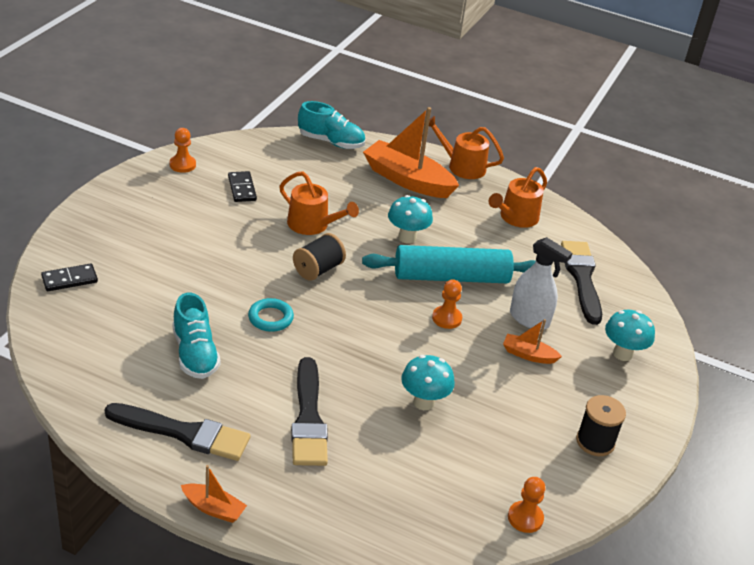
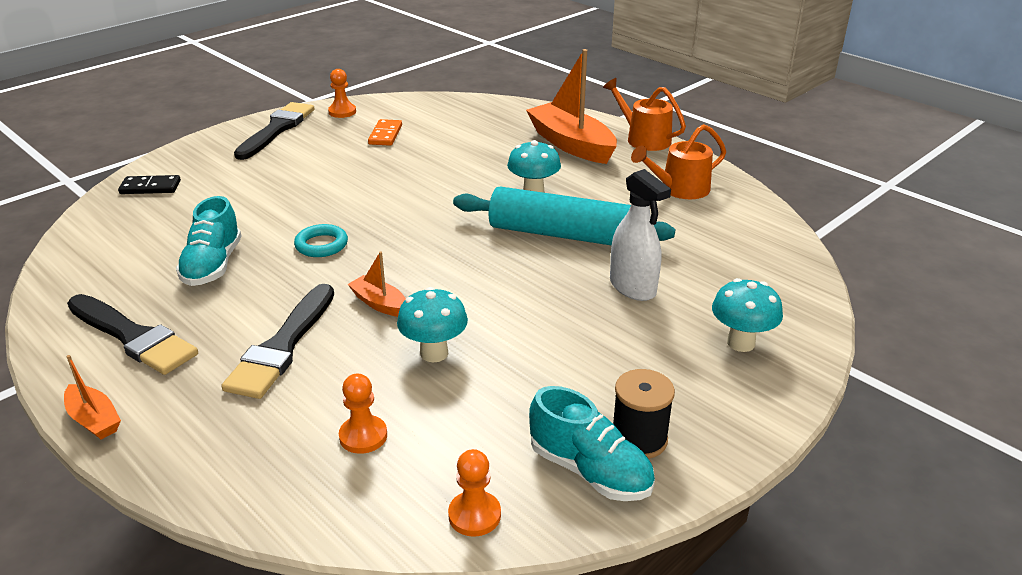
camera: 25 degrees right, 5 degrees down
(242, 188) = (385, 135): black domino -> orange domino
(312, 225) = (435, 171): orange watering can -> none
(318, 269) = (410, 209): black spool -> none
(331, 142) = (510, 107): turquoise shoe -> turquoise shoe (590, 471)
(446, 318) = (526, 272): orange pawn -> orange pawn (363, 436)
(528, 355) = (607, 324): orange boat -> orange boat (380, 304)
(582, 278) = (730, 256): black brush -> black brush (276, 130)

